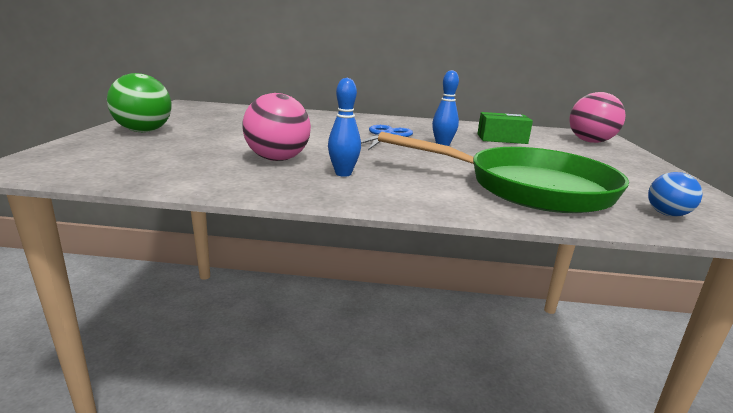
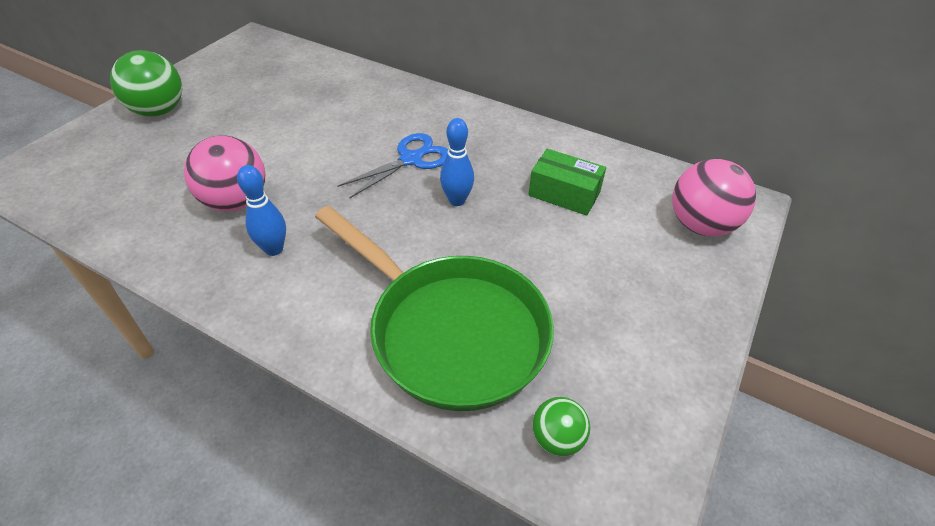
camera: 25 degrees right, 25 degrees up
(667, 214) = (557, 438): blue ball -> green ball

